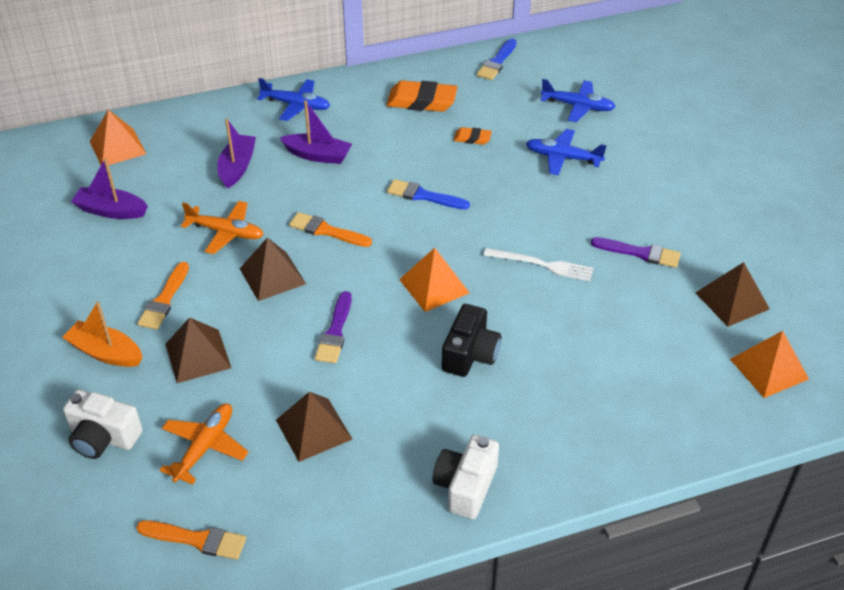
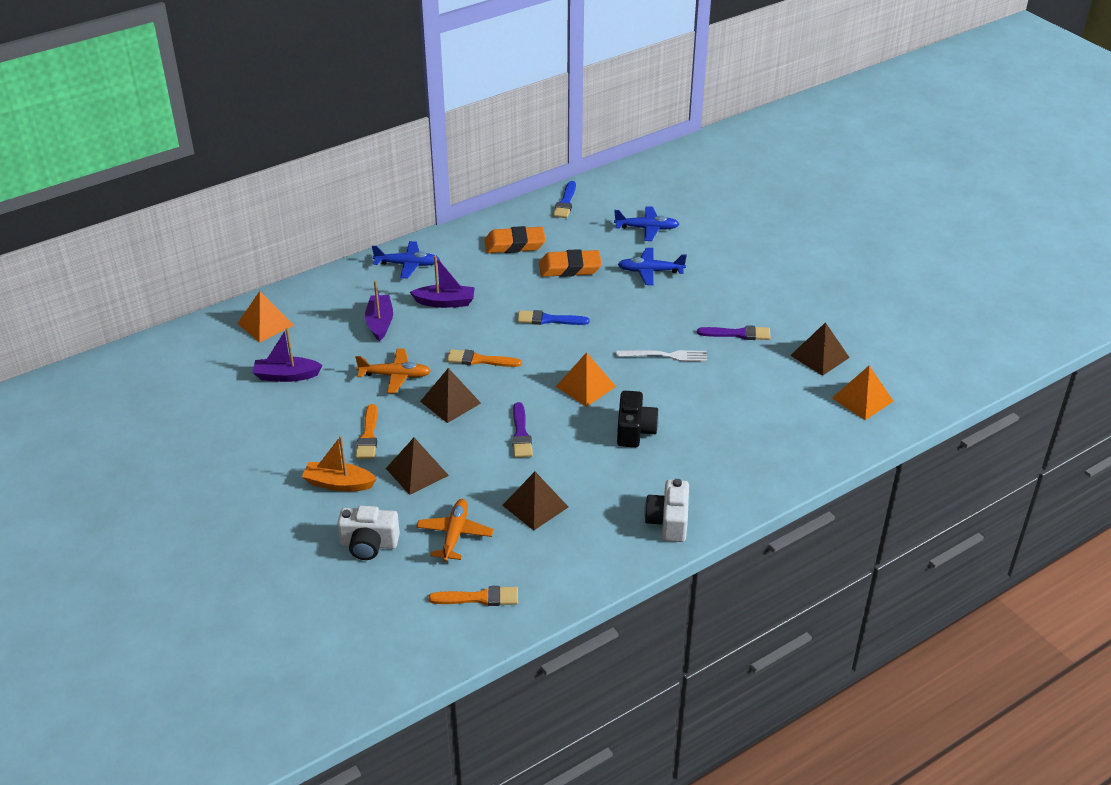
camera: 15 degrees left, 5 degrees down
(472, 138) = (570, 268): orange eraser -> orange eraser, size x1.94

